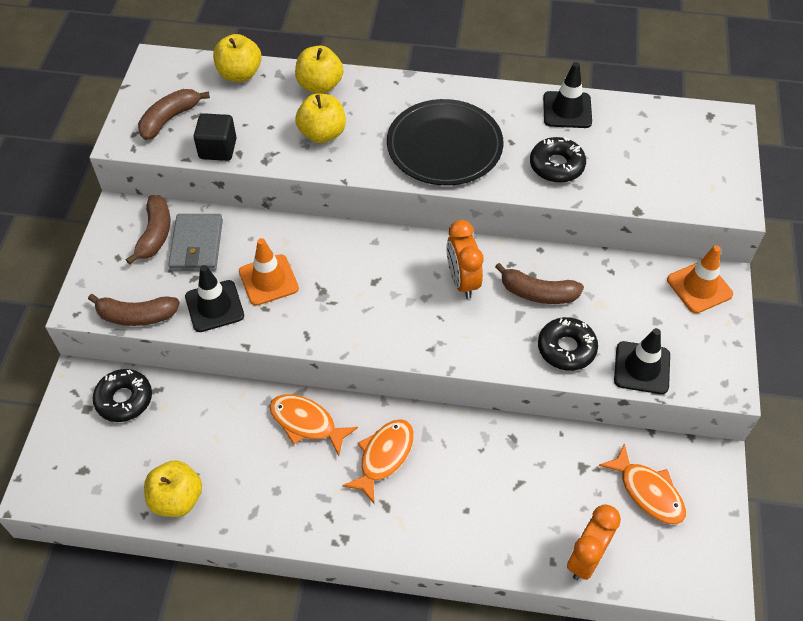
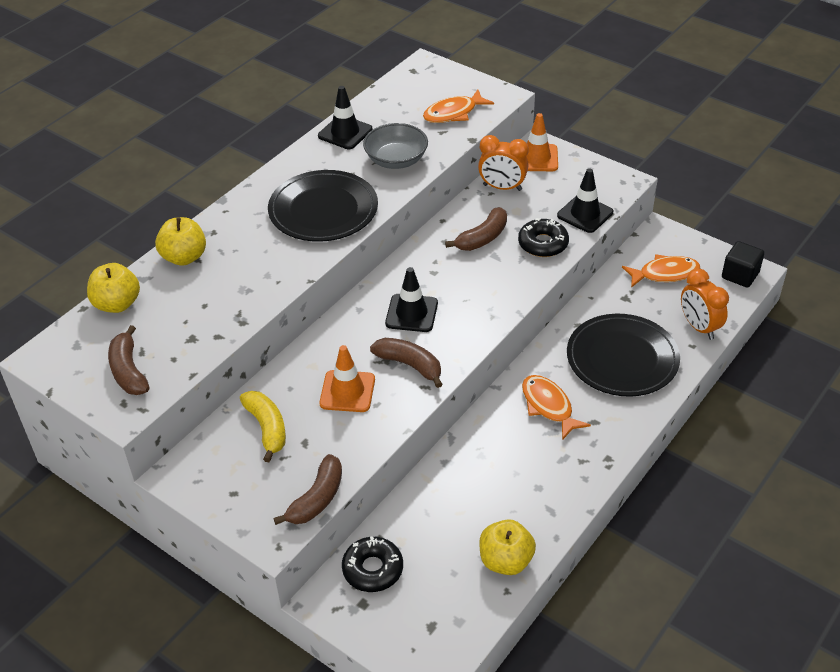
camera: 60 degrees left, 10 degrees down
(155, 234) = (228, 455): brown banana -> brown banana (410, 365)
(197, 245) = (267, 428): grey wallet -> yellow banana
(214, 306) = (348, 438): black traffic cone -> black traffic cone (411, 313)
(218, 149) = (199, 349): black cube -> black cube (740, 275)
(306, 423) = (485, 444): orange fish -> orange fish (453, 113)
(322, 134) = (244, 275): yellow apple -> none
(462, 281) = (440, 274): orange clock -> orange clock (502, 187)
(490, 498) = (622, 358): none -> black plate
(556, 166) = (396, 160): black donut -> grey bowl

